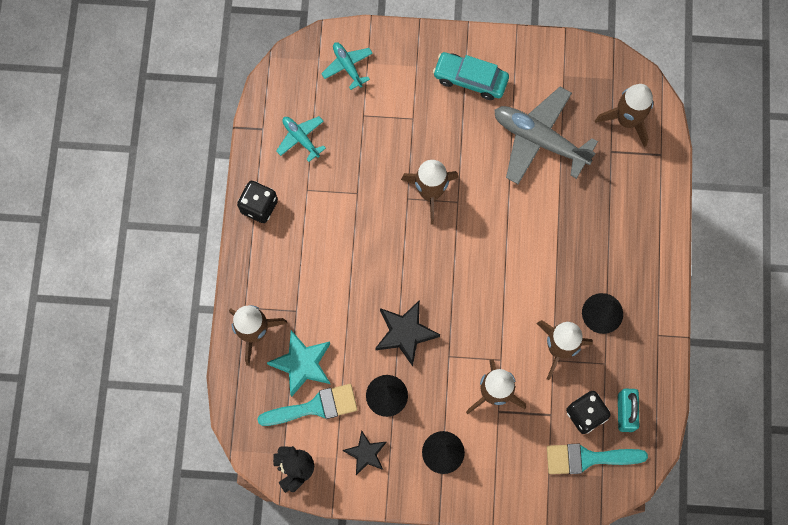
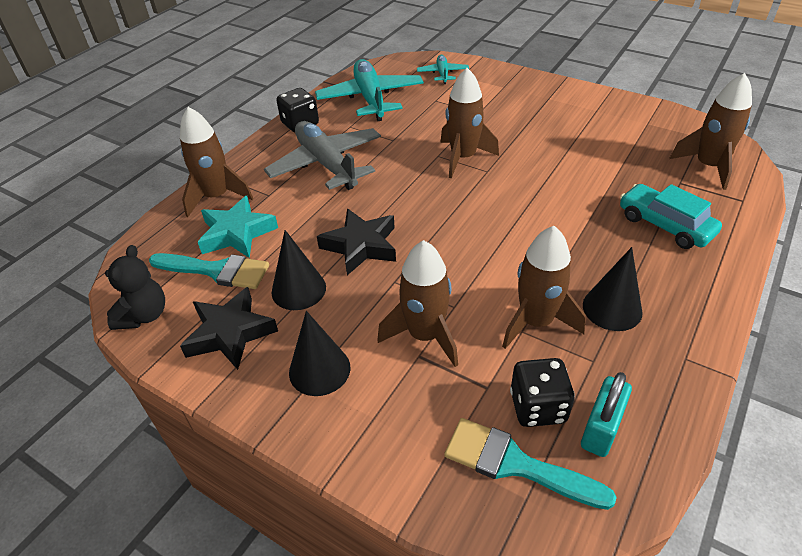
camera: 30 degrees right, 30 degrees down
(301, 138) = (370, 99): turquoise plane -> turquoise plane, size x1.98
(366, 453) = (230, 333): black star -> black star, size x1.51
(470, 79) = (550, 104): turquoise car -> turquoise car (665, 225)
(539, 140) = (600, 154): grey plane -> grey plane (326, 164)

